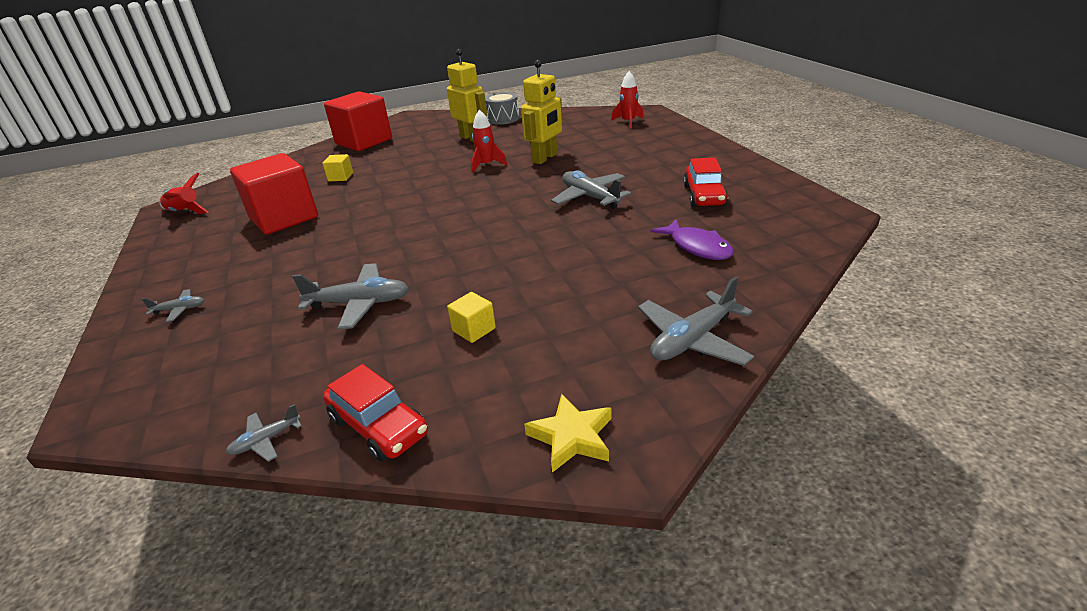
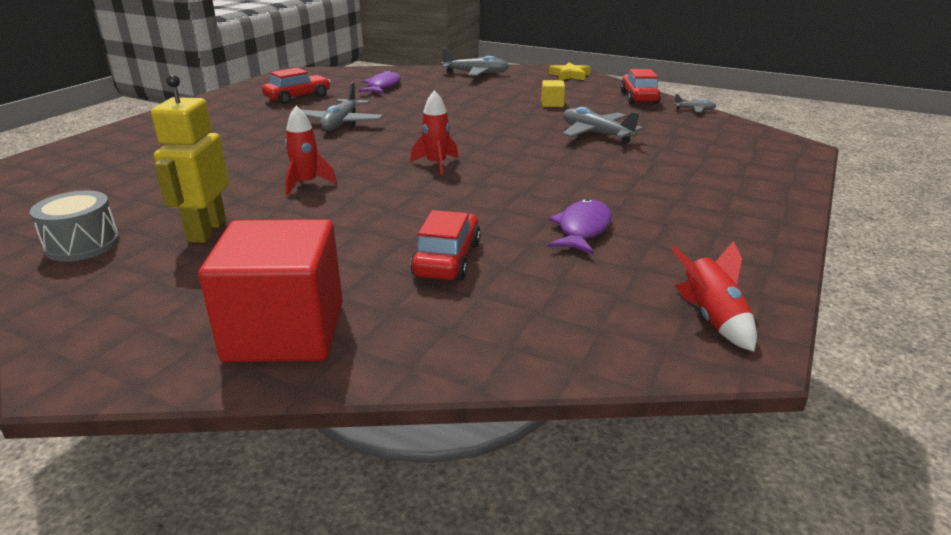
camera: 135 degrees left, 5 degrees down
(179, 310) = (735, 181): grey plane -> none
(284, 218) = (582, 229): red cube -> purple fish
(340, 177) = (447, 259): yellow cube -> red car
(545, 158) = (257, 163): yellow robot -> none
(628, 122) = (90, 159): red rocket -> red rocket (436, 164)

